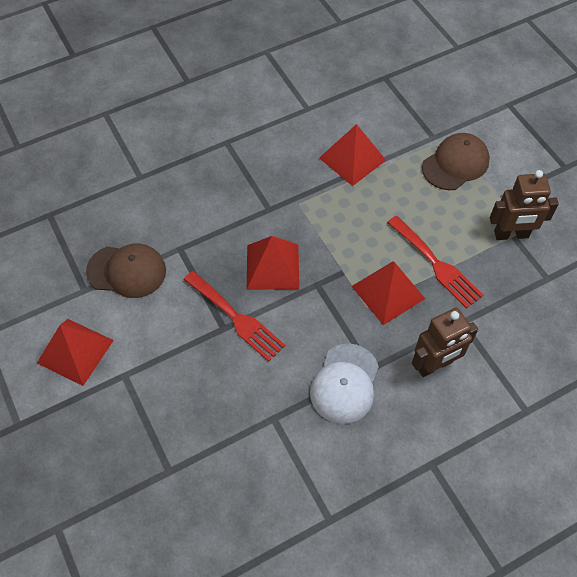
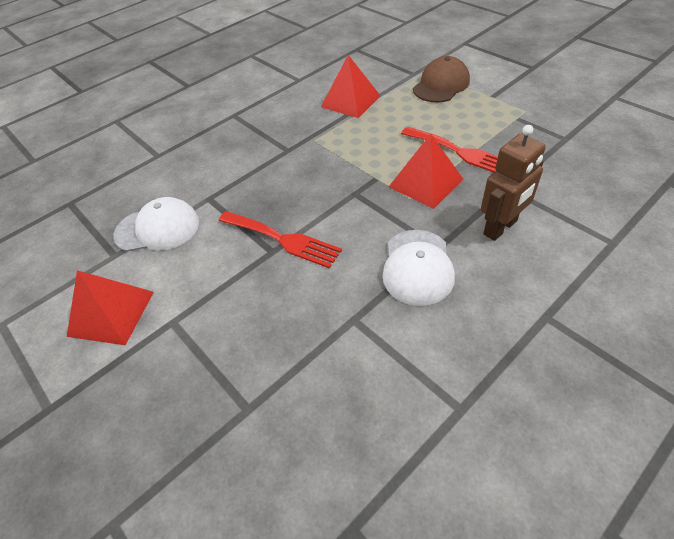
camera: 10 degrees left, 10 degrees down
(127, 271) = (158, 228): brown cap -> white cap
(272, 266) = (306, 190): red pyramid -> none
(511, 235) = (515, 117): brown robot -> none

